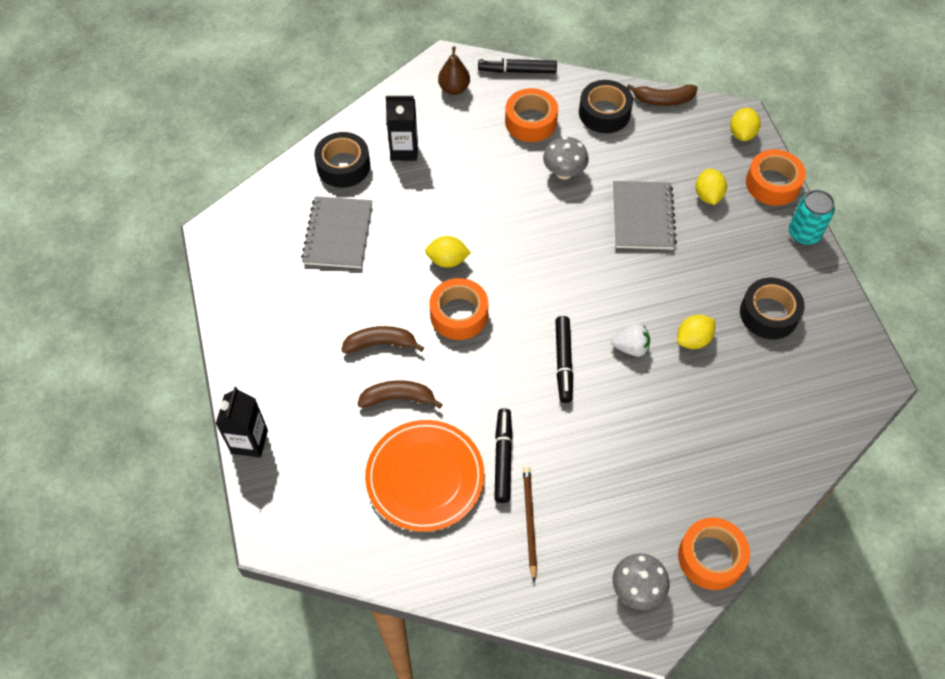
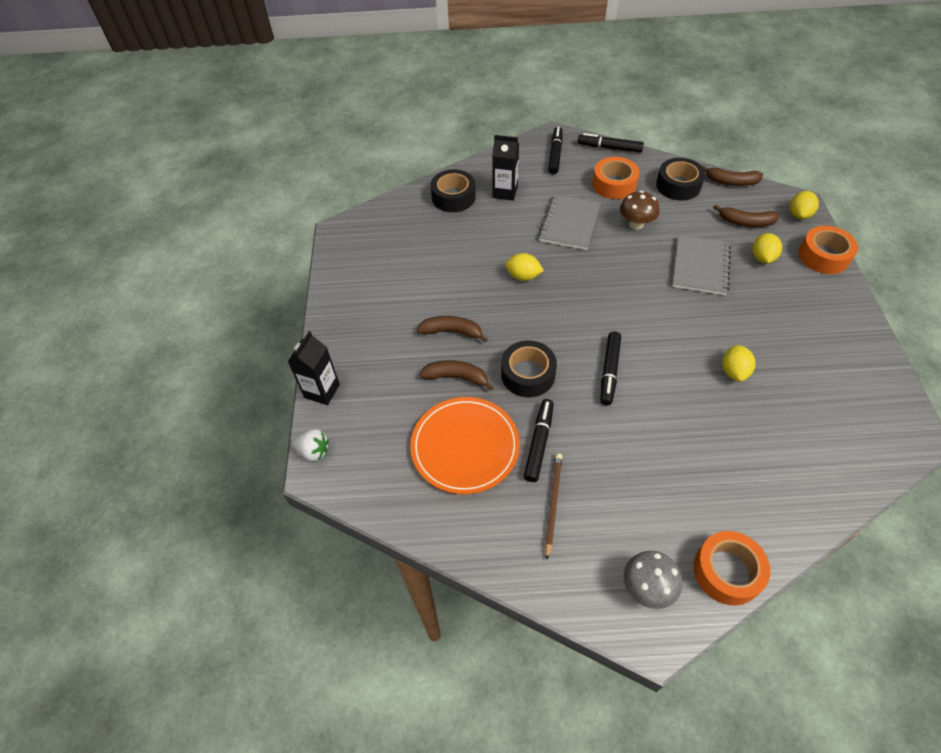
camera: 15 degrees right, 5 degrees down
(338, 234) = (437, 244): grey notebook -> grey notebook (569, 224)
(454, 88) = (555, 154): brown pear -> black marker
(459, 314) = (524, 319): orange tape -> none
(564, 172) = (636, 224): grey mushroom -> brown mushroom
(630, 347) = (674, 369): white strawberry -> white strawberry (313, 451)
(685, 152) = (746, 222): none -> brown banana
(693, 340) = (734, 371): yellow lemon -> yellow lemon turned 60 degrees counterclockwise
(769, 314) = (809, 361): black tape -> black tape (528, 374)
(804, 234) = (850, 300): turquoise can -> none

